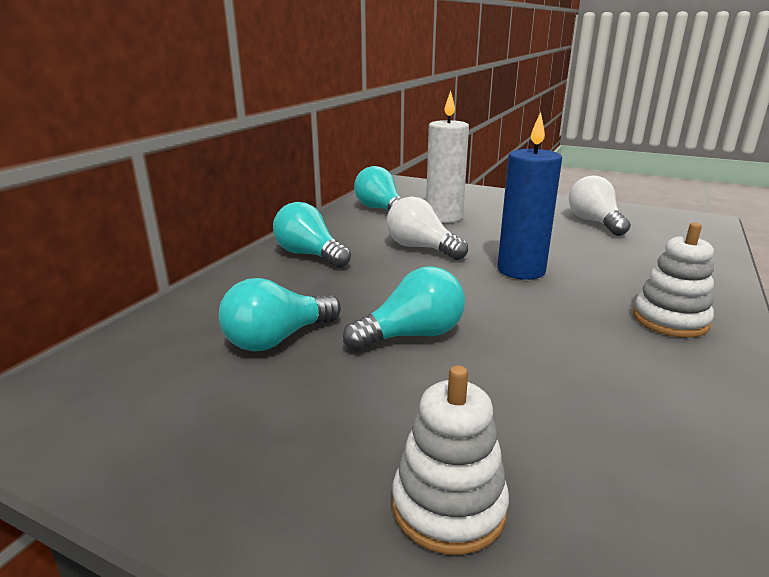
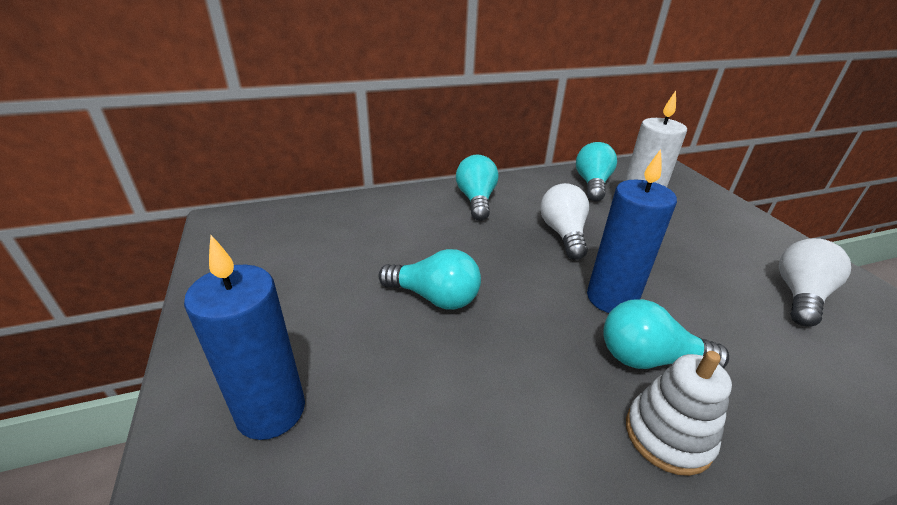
camera: 45 degrees right, 10 degrees up
(277, 339) = (365, 250): turquoise light bulb -> turquoise light bulb (648, 358)
(448, 506) = (271, 411): white stacking toy -> blue candle

